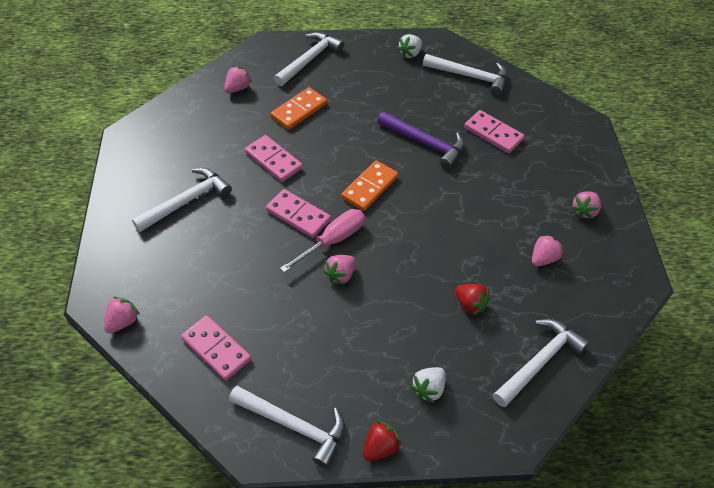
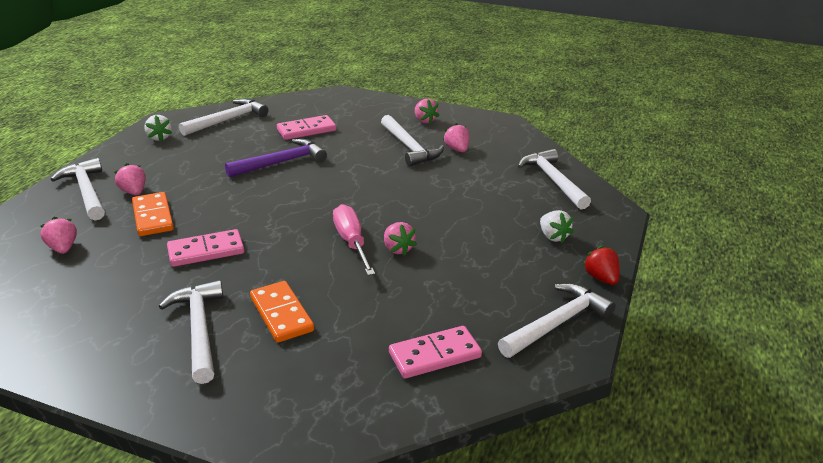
camera: 65 degrees left, 20 degrees down
(123, 322) = (343, 428): pink strawberry -> pink strawberry (134, 192)
(298, 215) = (299, 254): pink domino -> none
(369, 187) = (305, 204): orange domino -> orange domino (281, 314)
(470, 304) = (479, 193): red strawberry -> none
(518, 220) = (409, 148): none -> white hammer

